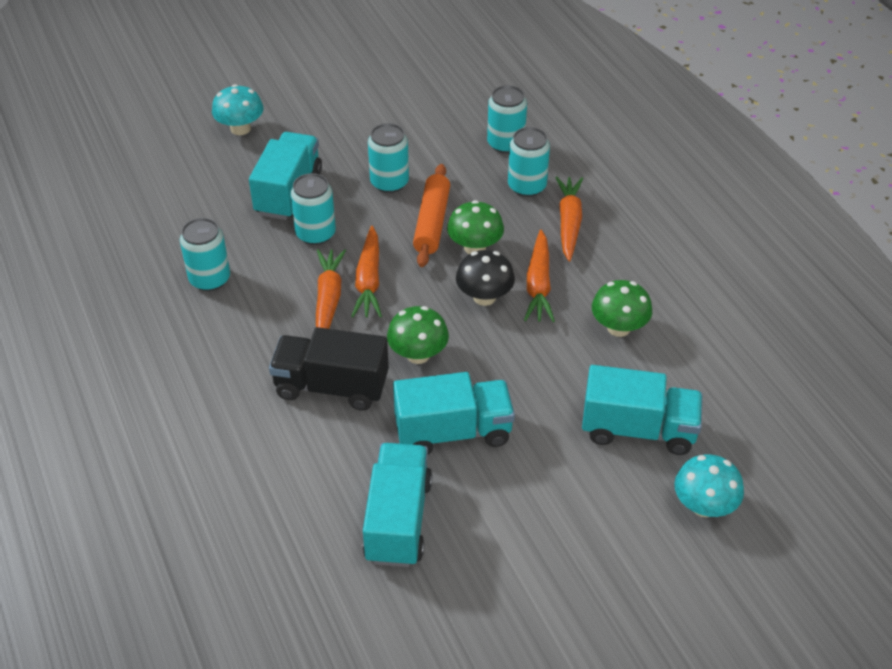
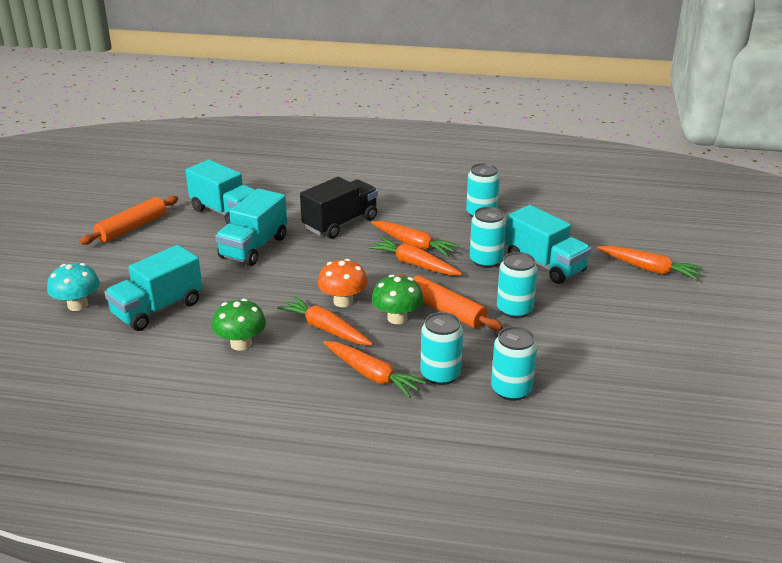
camera: 125 degrees right, 15 degrees down
(240, 128) = (649, 269): turquoise mushroom -> orange carrot
(418, 354) = (326, 258): green mushroom -> none
(484, 297) = (343, 301): black mushroom -> orange mushroom
(521, 595) = (132, 228): none -> orange rolling pin

